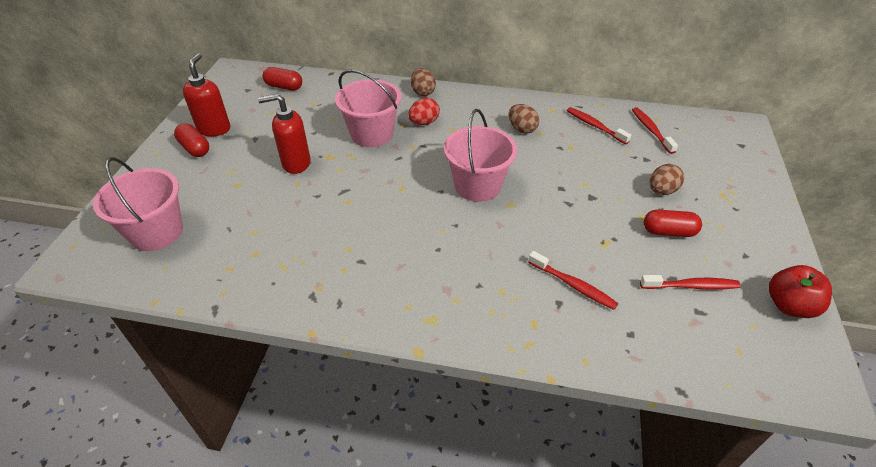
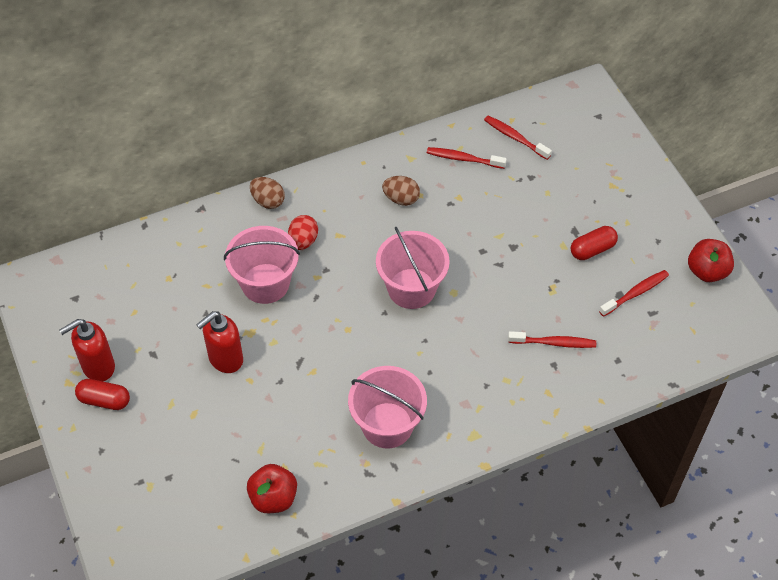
camera: 35 degrees left, 10 degrees up
(156, 232) = (173, 502): pink bucket -> pink bucket (387, 425)
(214, 129) = (98, 367): red soap dispenser -> red soap dispenser turned 90 degrees counterclockwise
(223, 270) = (273, 498): none -> red apple
(284, 87) = (112, 272): red capsule -> none
(661, 191) = (563, 208): brown egg -> none

